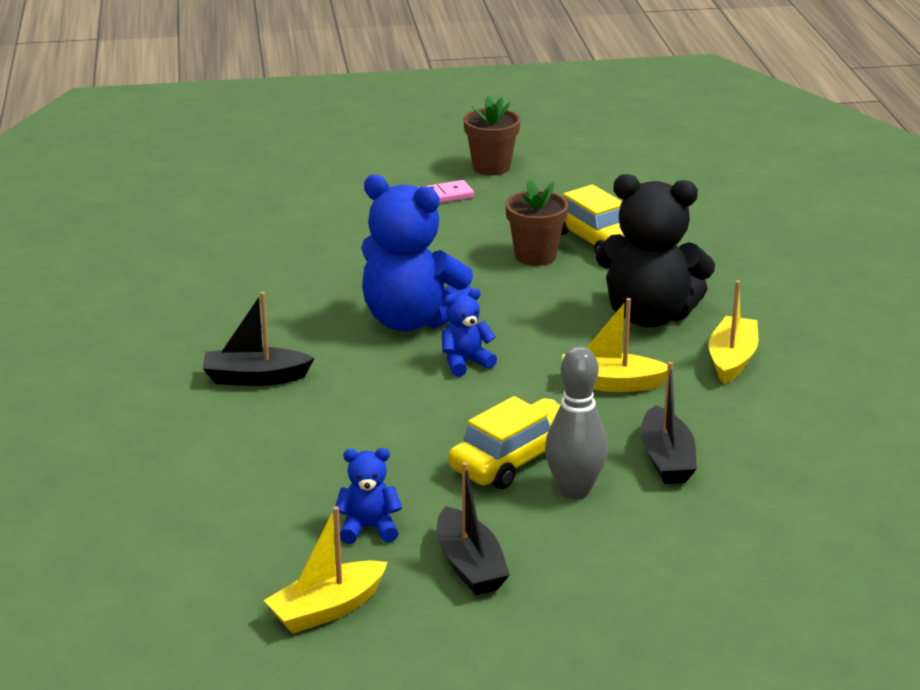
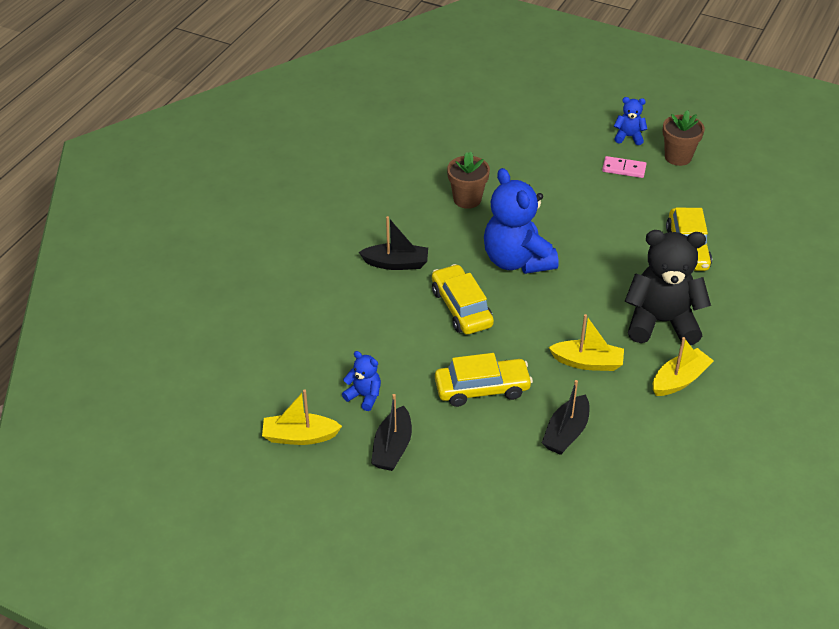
camera: 35 degrees right, 15 degrees up
(255, 378) = (396, 263): black boat -> black boat turned 150 degrees clockwise
(395, 390) = (461, 308): none -> yellow car
(465, 363) = (518, 306): blue teddy bear -> blue teddy bear (628, 137)
(535, 256) = (636, 243): brown flower pot -> brown flower pot (467, 199)
(574, 490) = (493, 427): grey bowling pin -> none
(611, 384) = (587, 362): yellow boat -> yellow boat turned 150 degrees clockwise
(649, 316) = (661, 322): black teddy bear -> black teddy bear turned 135 degrees clockwise

